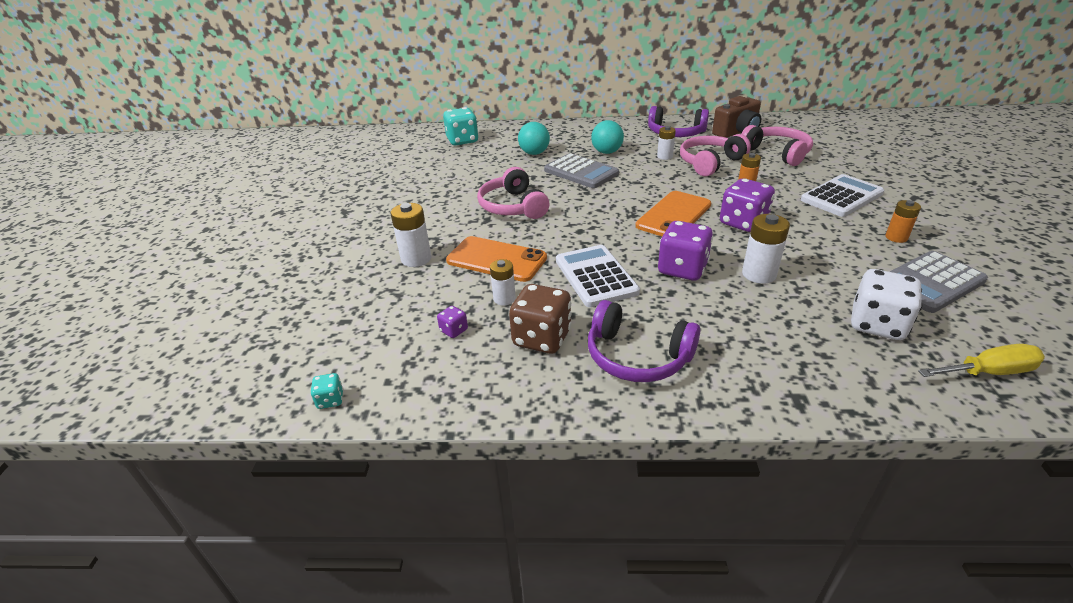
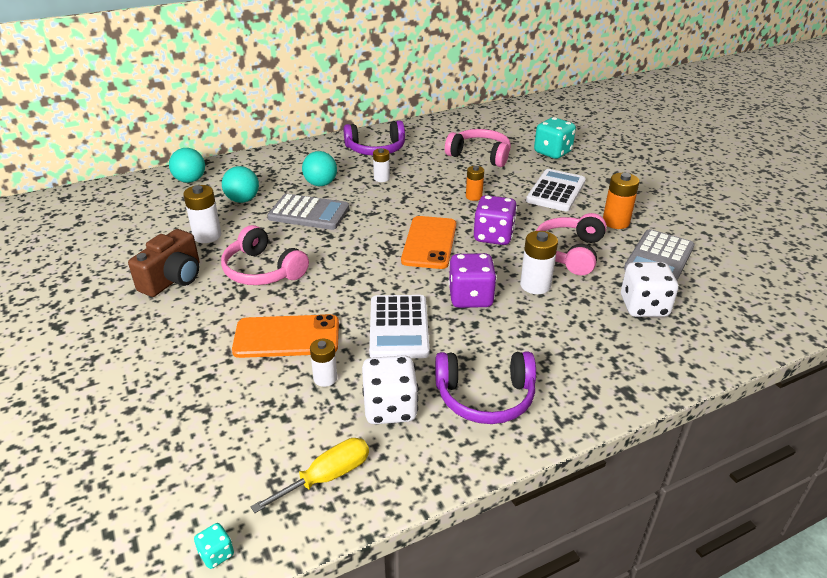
camera: 30 degrees left, 0 degrees up
(416, 259) = (195, 361): white battery -> white battery (207, 236)
(454, 330) = (297, 430): purple dice -> none
(462, 141) = (144, 199): turquoise dice -> turquoise dice (552, 152)
(504, 133) = (190, 180): none -> turquoise ball
(542, 338) = (390, 408): brown dice -> white dice
(596, 276) = (398, 327): white calculator -> white calculator turned 135 degrees counterclockwise
(710, 163) = (428, 177): pink headphones -> pink headphones (569, 252)
(737, 132) = (432, 138): brown camera -> brown camera (173, 279)
(896, 237) = (615, 222): orange battery -> orange battery, size x1.52
(988, 372) = (731, 324): yellow screwdriver -> yellow screwdriver (327, 477)

